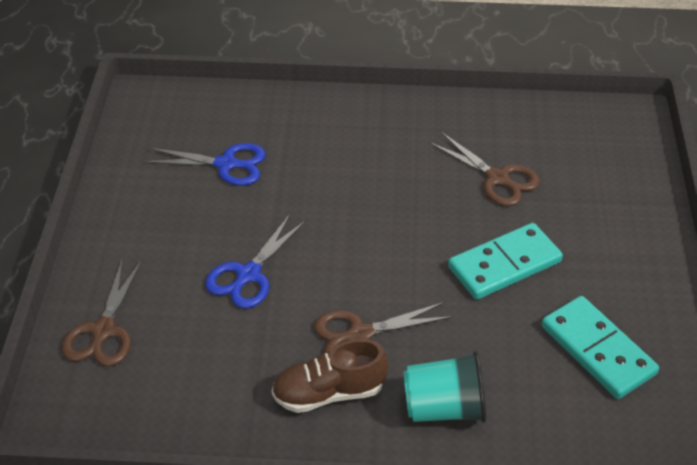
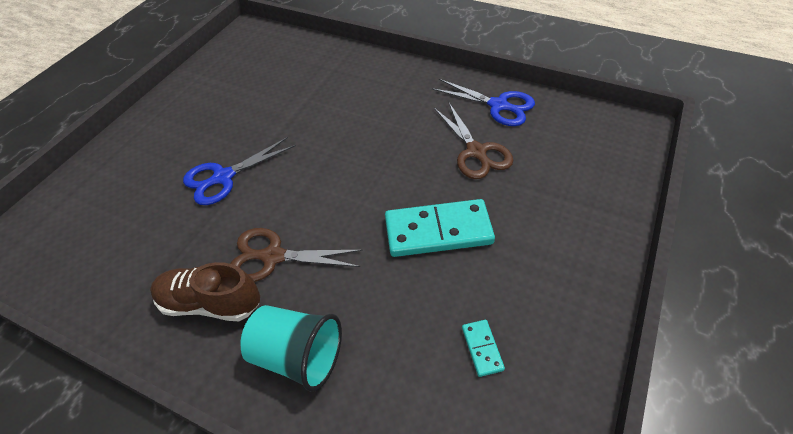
camera: 25 degrees right, 5 degrees up
(103, 331) = (90, 191): brown scissors -> none
(226, 164) = (269, 89): blue scissors -> blue scissors (498, 105)
(597, 350) = (482, 348): turquoise domino -> turquoise domino, size x0.45

